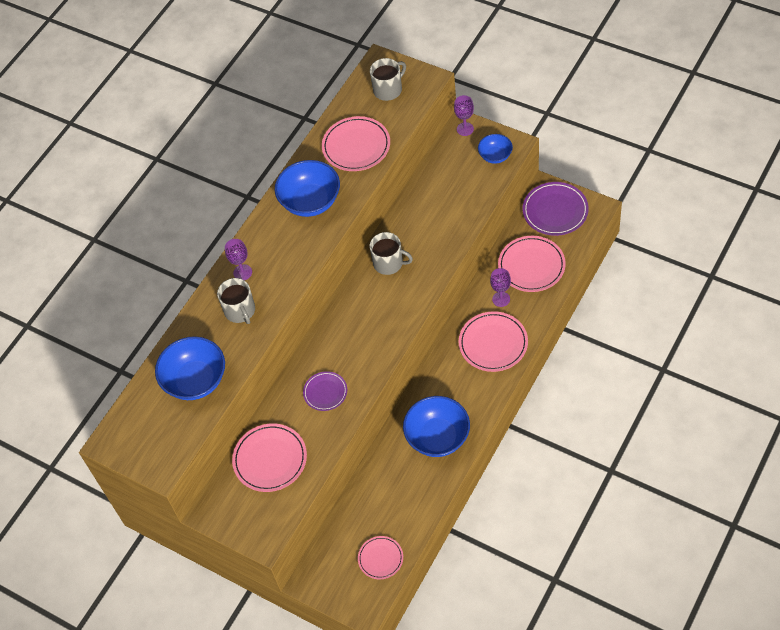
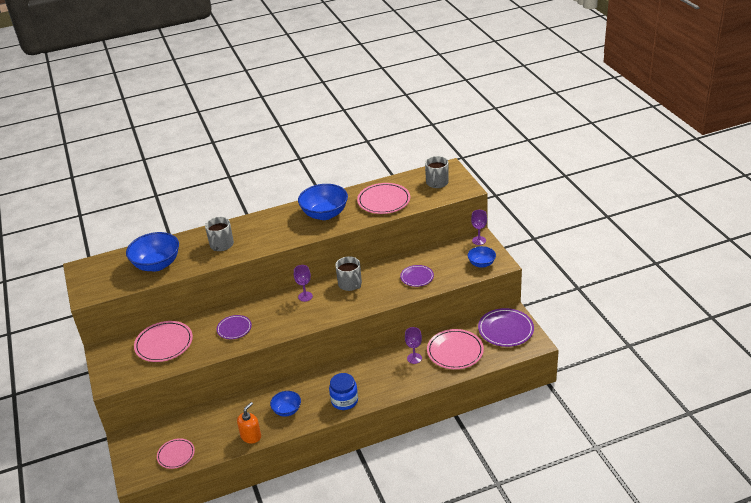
camera: 35 degrees right, 20 degrees down
(242, 272) = (246, 228): purple goblet -> purple goblet (305, 296)
(388, 89) = (437, 183): grey mug -> grey mug turned 105 degrees clockwise
(432, 487) = (251, 436): none -> orange soap dispenser
(438, 437) = (287, 410): blue bowl -> blue bowl, size x0.56
(448, 212) = (417, 277): none -> purple plate
(482, 389) = (344, 401): none -> blue jar
(493, 343) = (381, 380): pink plate -> none

